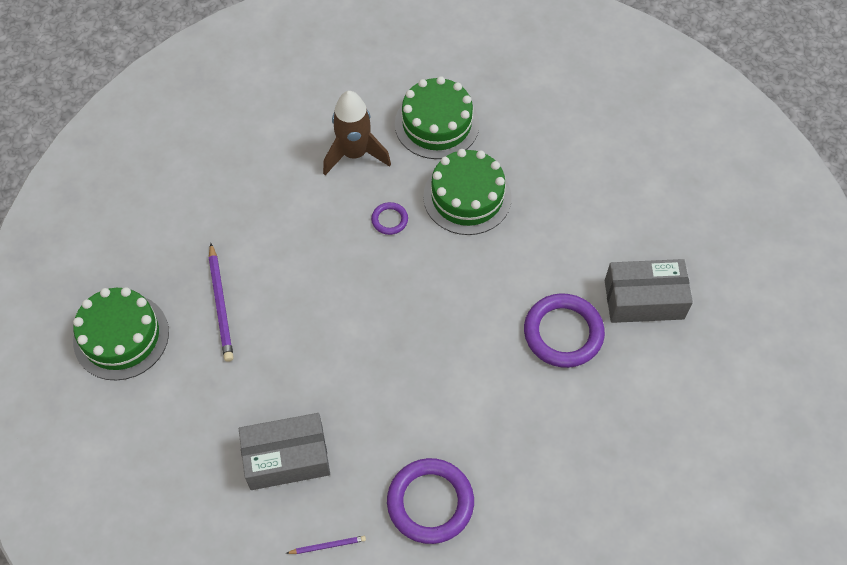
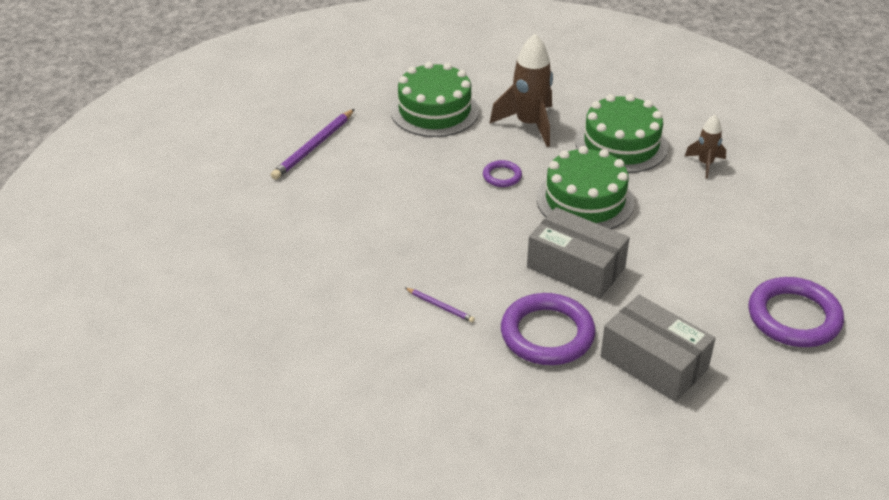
camera: 45 degrees right, 20 degrees down
(121, 336) = (228, 122): green cake -> green cake (434, 110)
(287, 458) = (231, 257): grey box -> grey box (575, 268)
(328, 545) = (184, 326): purple pencil -> purple pencil (440, 306)
(430, 502) = (289, 358): purple ring -> purple ring (794, 317)
(508, 100) = (705, 164): none -> brown rocket

